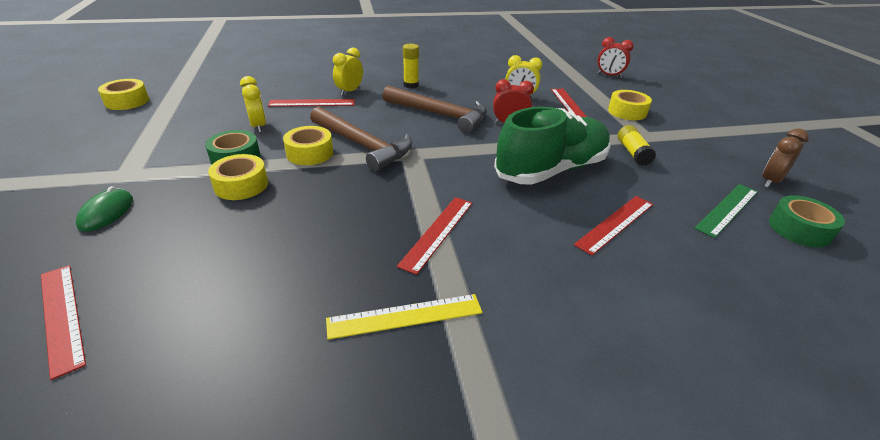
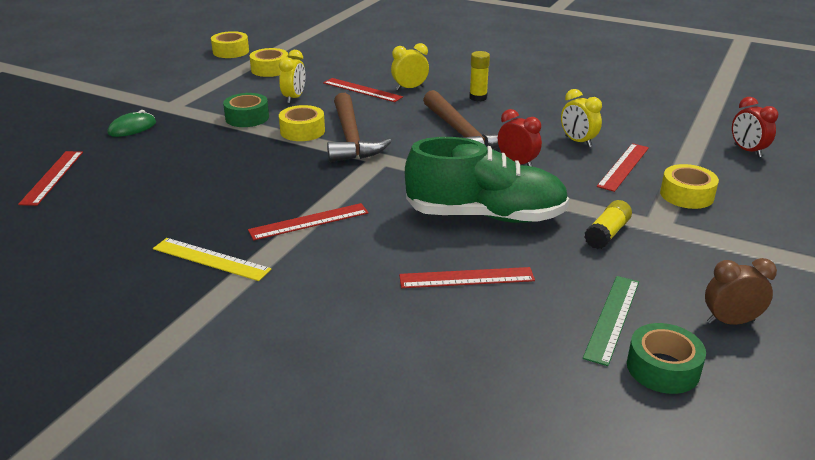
camera: 40 degrees right, 5 degrees down
(241, 185) = (226, 138): yellow tape -> yellow tape (270, 69)
(727, 209) = (612, 318): green ruler -> green ruler turned 60 degrees counterclockwise

